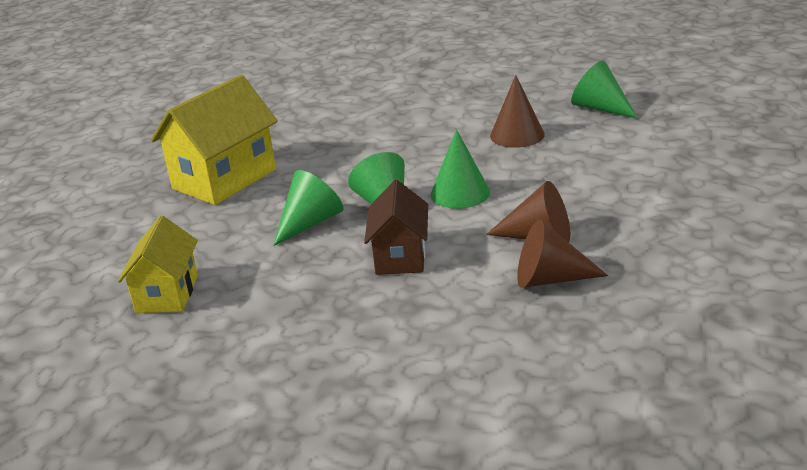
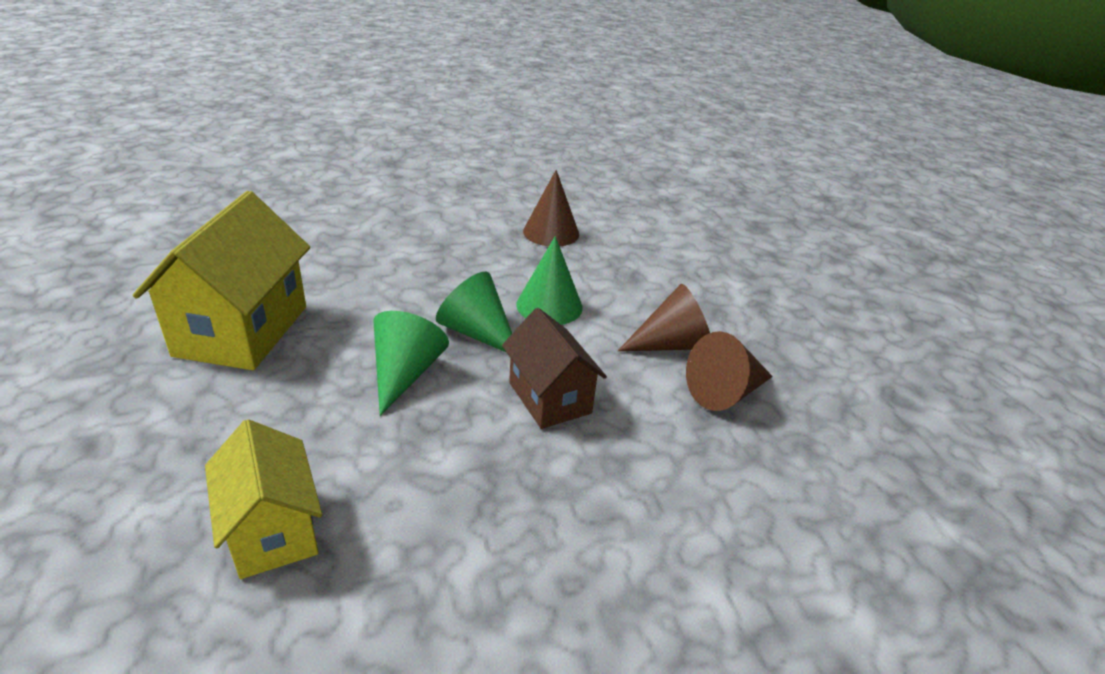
camera: 35 degrees left, 5 degrees up
(600, 108) = (603, 197): green cone -> none

